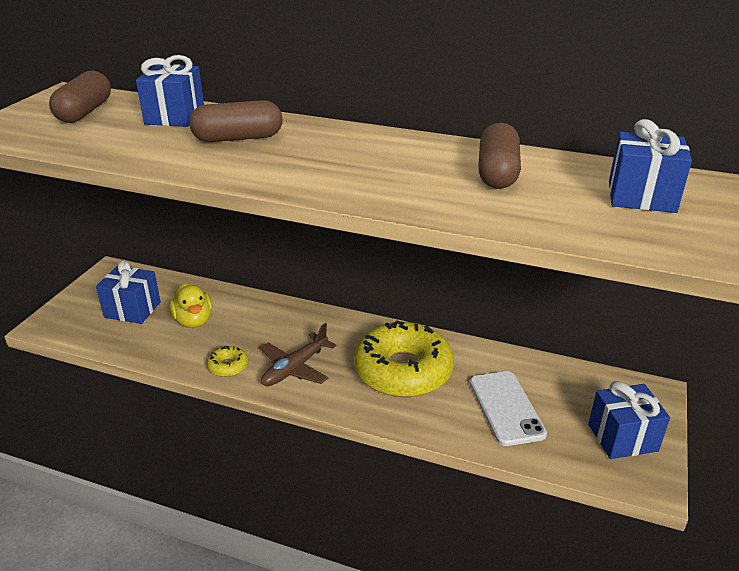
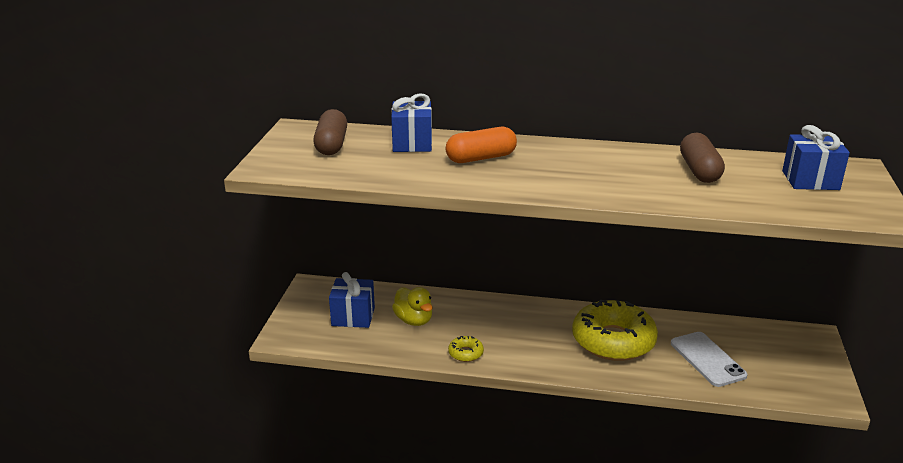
camera: 10 degrees left, 5 degrees down
(238, 138) = (481, 158): brown capsule -> orange capsule
(295, 368) = (523, 349): brown plane -> none
(622, 437) = (803, 370): blue gift -> none

